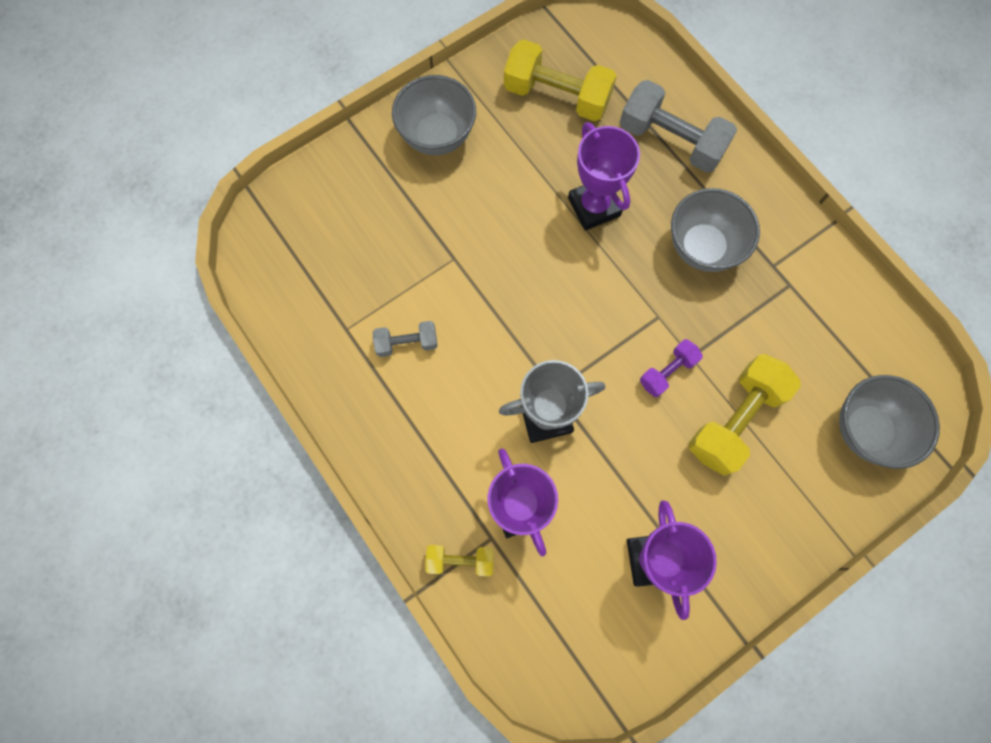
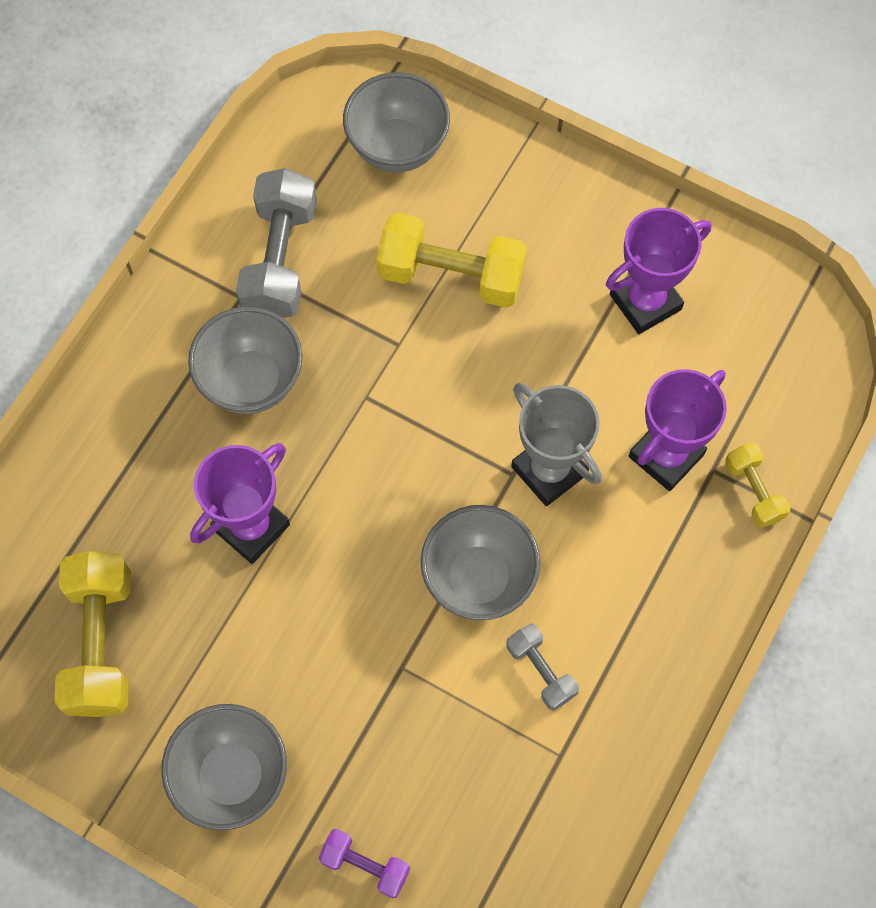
camera: 115 degrees left, 5 degrees down
(490, 332) = (478, 578): none -> grey bowl
(667, 372) = (429, 362): purple dumbbell -> purple dumbbell (365, 865)
(671, 141) = (113, 471): grey dumbbell -> grey dumbbell (280, 259)

